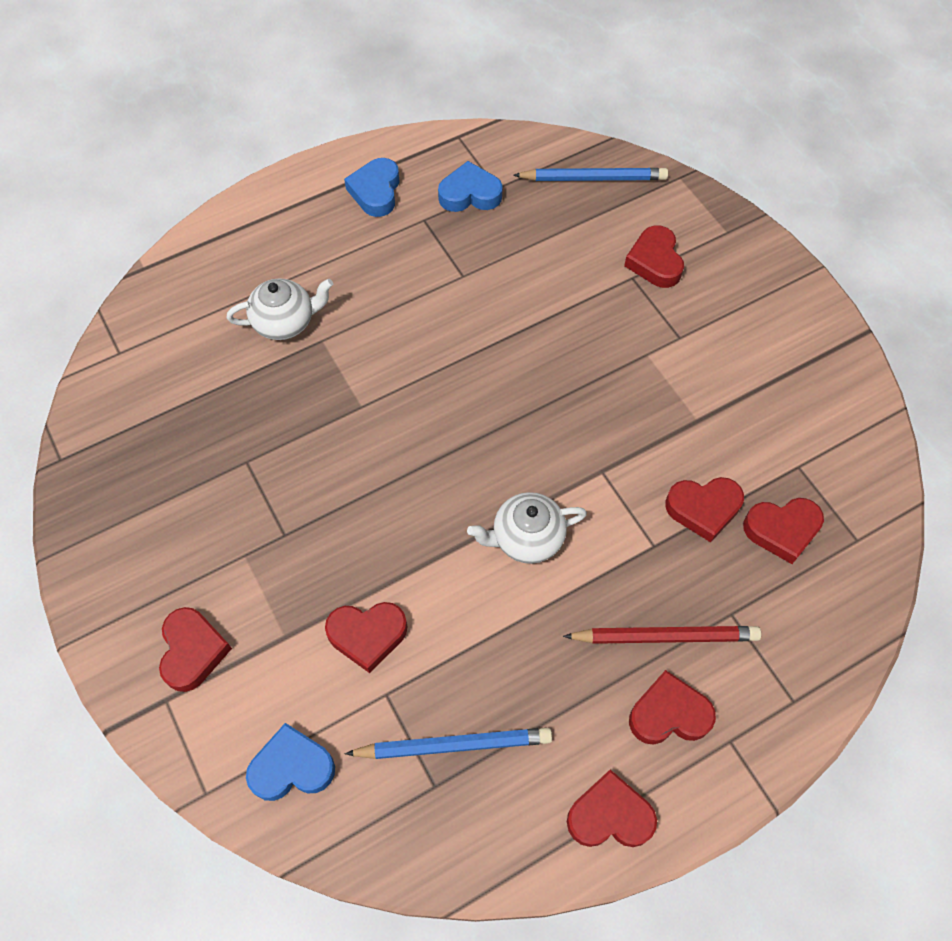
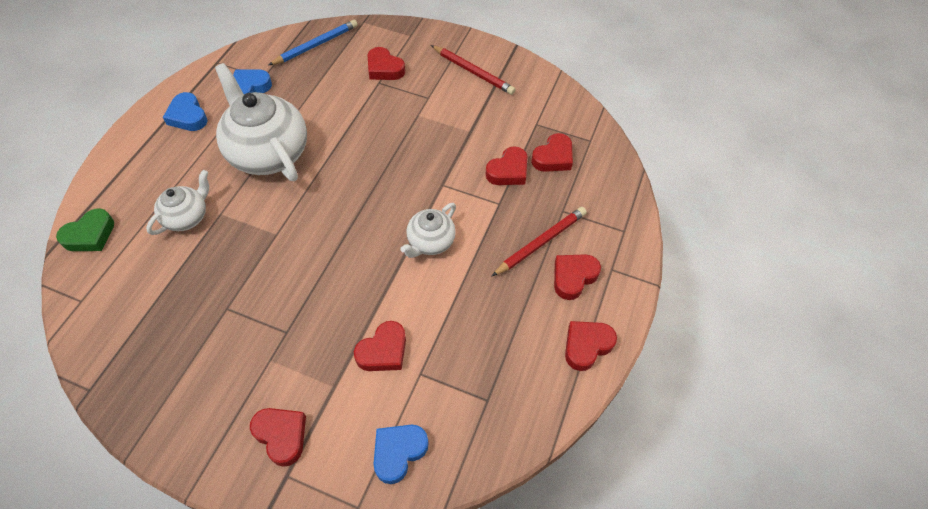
camera: 40 degrees left, 5 degrees down
(178, 280) = (90, 235): none -> green heart
(428, 295) = (268, 153): none -> white teapot
(454, 745) = (480, 372): blue pencil -> none
(771, 336) = (473, 72): none -> red pencil

